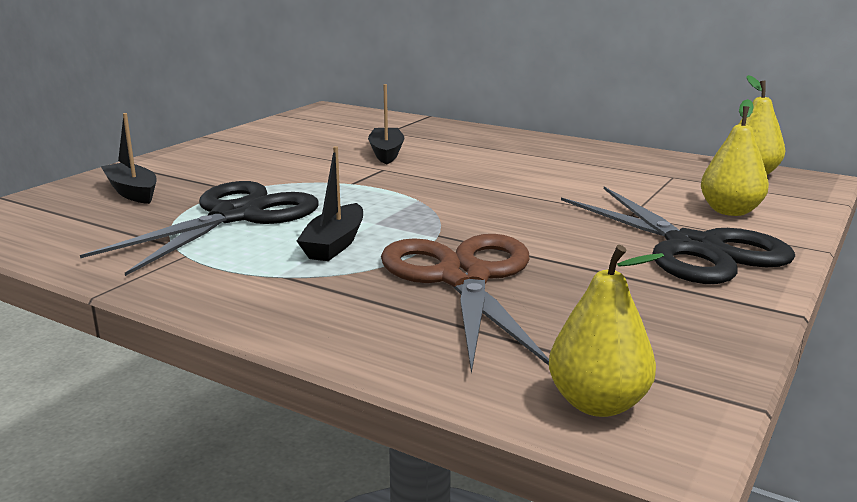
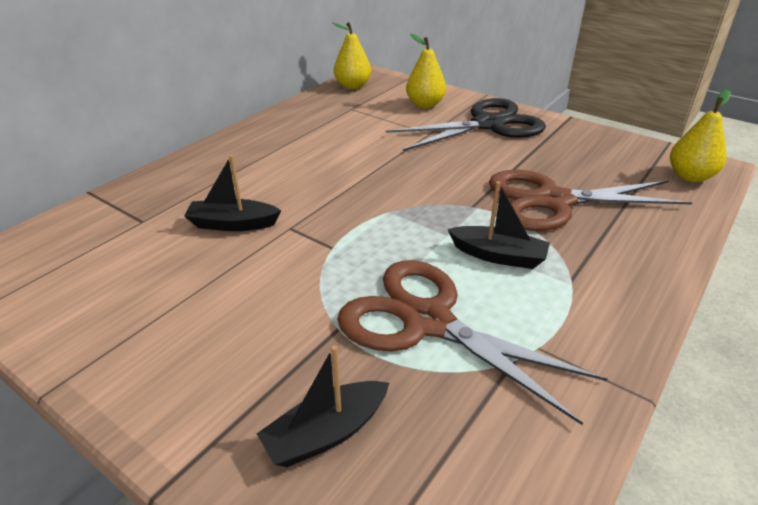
camera: 85 degrees left, 15 degrees up
(236, 216) = (427, 321): black scissors -> brown scissors

